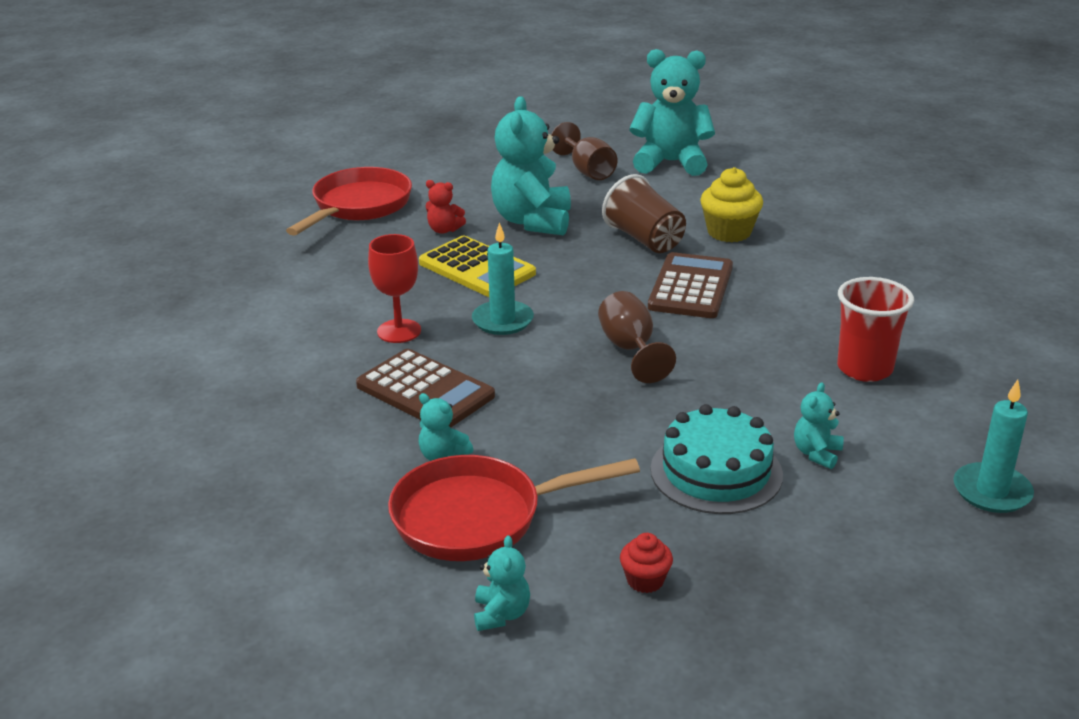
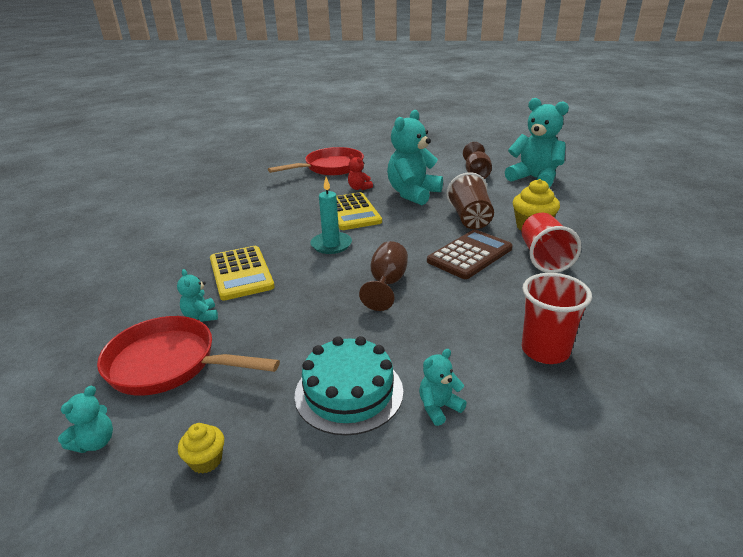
camera: 30 degrees right, 0 degrees up
(399, 331) = (270, 235): red goblet -> none
(425, 391) = (241, 273): brown calculator -> yellow calculator
(645, 580) = (206, 460): red cupcake -> yellow cupcake
(776, 269) = (544, 258): none -> red cup
(991, 491) = (566, 510): turquoise candle -> none

